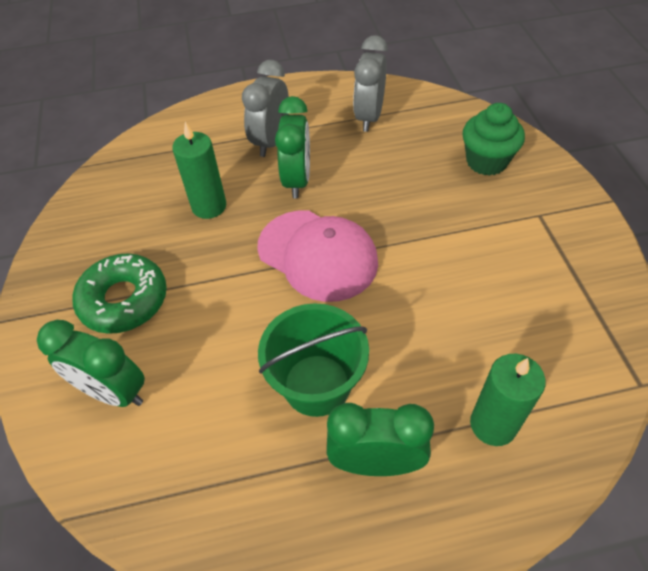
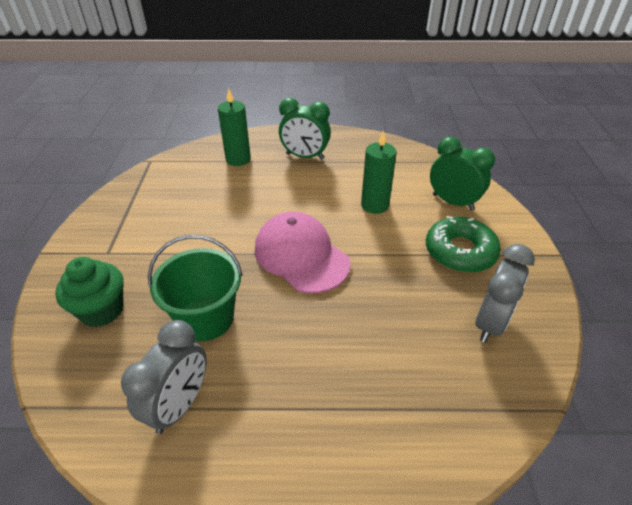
camera: 170 degrees left, 10 degrees down
(209, 206) = (393, 319): green candle -> green candle (374, 205)
(271, 141) = (314, 393): grey clock -> grey clock (490, 323)
(297, 180) = (298, 330): green clock -> none
(317, 385) = (326, 186): green bucket -> green bucket (206, 318)

